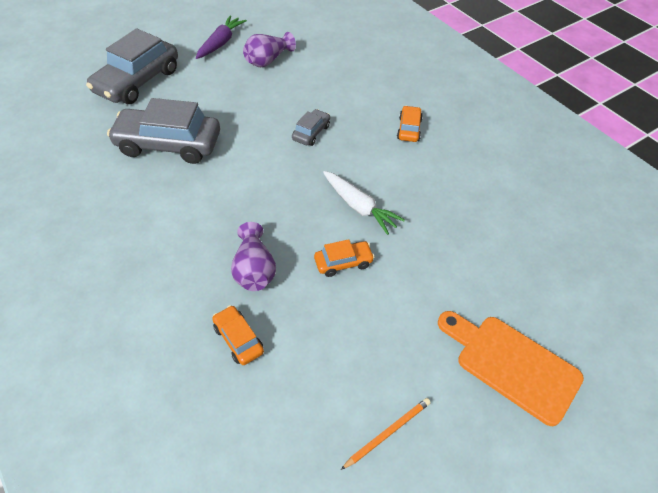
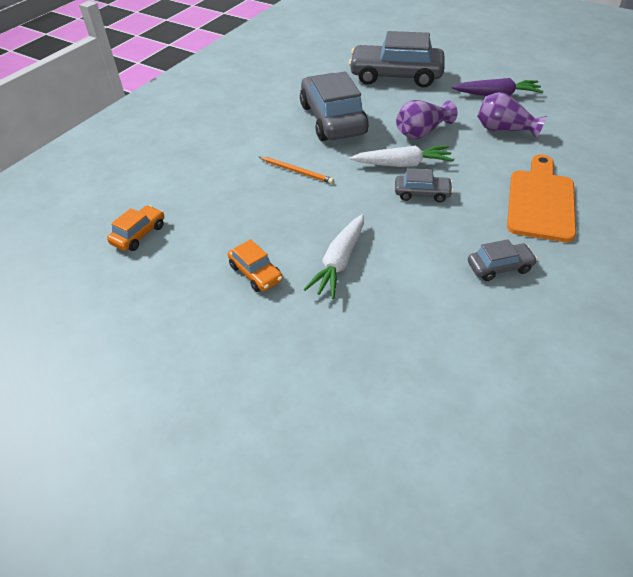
camera: 70 degrees right, 5 degrees down
(254, 270) = (217, 217): purple vase -> purple vase (422, 132)
(268, 128) = (402, 164): none -> white carrot
(388, 433) = (64, 367): orange pencil -> orange pencil (296, 171)
(409, 129) = (499, 267): orange car -> grey car
(511, 365) = (175, 464): orange cutting board -> orange cutting board (540, 201)

